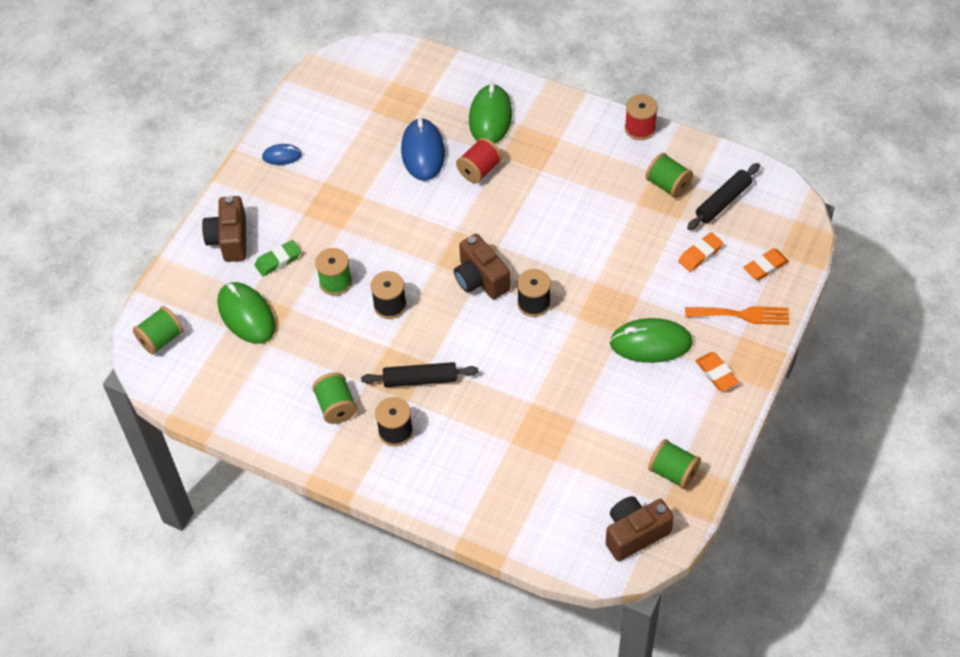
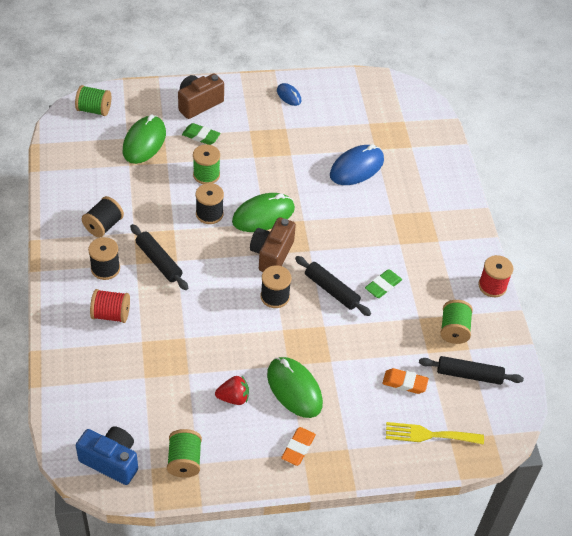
camera: 50 degrees right, 5 degrees down
(336, 406) = (103, 225): green spool -> black spool
(479, 170) = (368, 207): red spool -> red spool (111, 314)
(490, 117) = (421, 190): green mouse -> green mouse (263, 215)
(558, 253) = (331, 290): none -> black rolling pin
(581, 211) = (383, 286): none -> green eraser
(628, 397) = (233, 398): none -> red strawberry
(635, 534) = (111, 461): brown camera -> blue camera
(742, 315) = (368, 440): orange fork -> none
(765, 267) = (429, 435): orange eraser -> yellow fork

